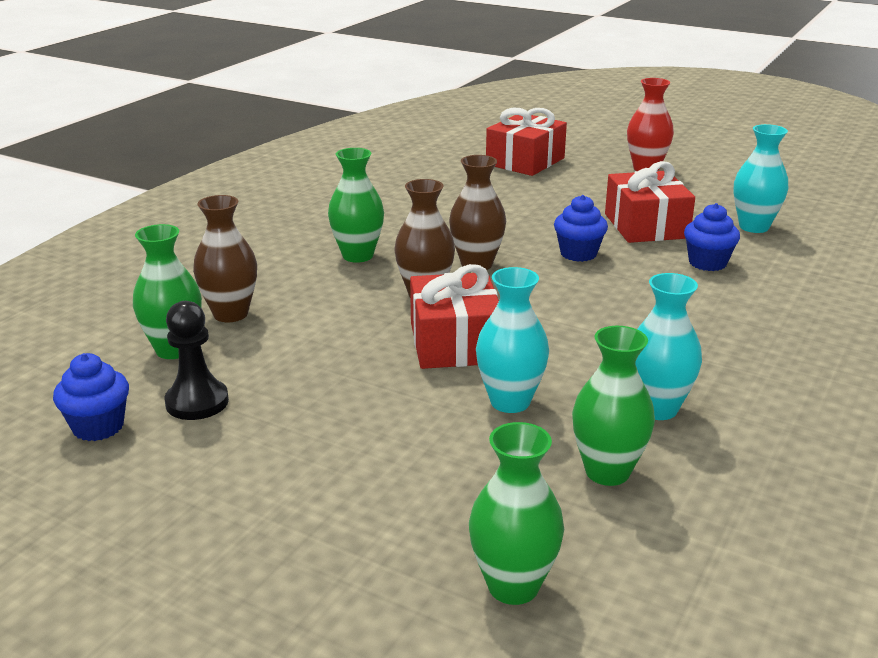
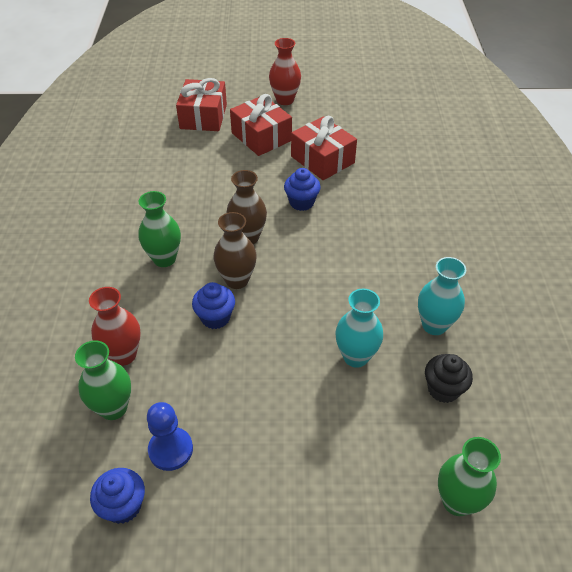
camera: 30 degrees left, 20 degrees up
(197, 402) = (170, 450): black pawn -> blue pawn
(230, 314) = (123, 355): brown vase -> red vase
(455, 343) = (288, 319): red gift -> red gift (261, 137)
(607, 472) = (443, 389): green vase -> black cupcake
(707, 263) = (379, 183): blue cupcake -> blue cupcake (215, 318)
(754, 227) = (382, 139): turquoise vase -> none

